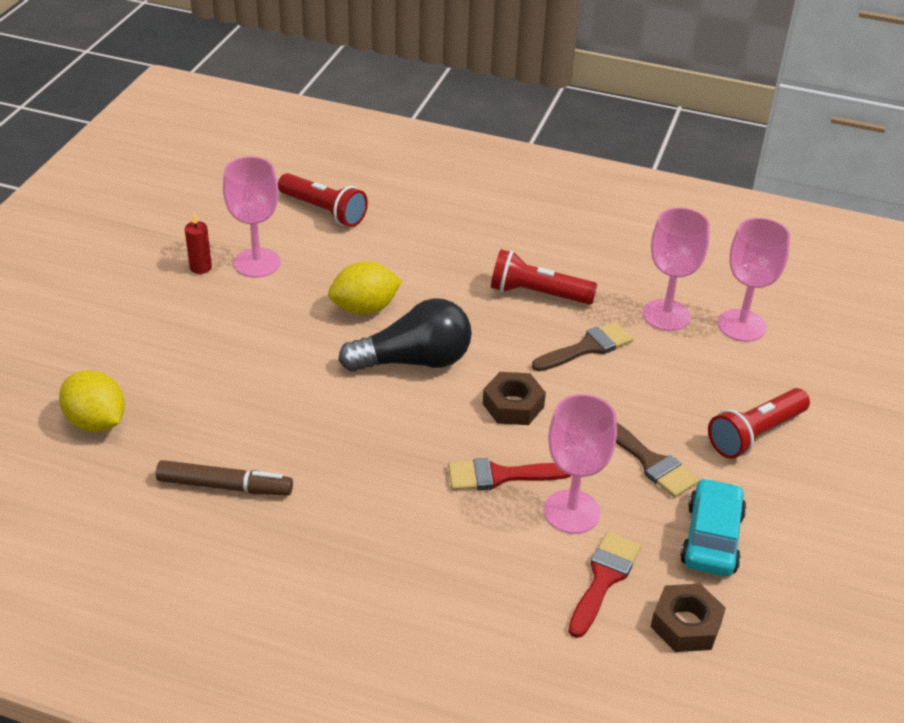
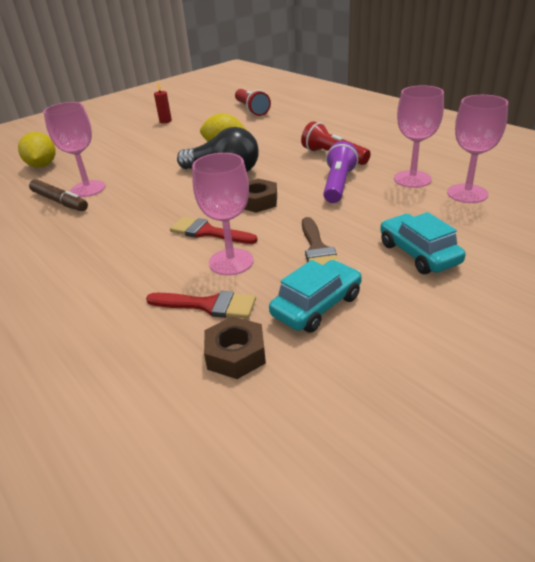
camera: 35 degrees right, 5 degrees down
(257, 263) = (193, 123): pink goblet -> pink goblet (88, 189)
(587, 347) = (338, 184): brown brush -> purple flashlight
(604, 579) = (208, 305): red brush -> red brush turned 45 degrees clockwise
(755, 434) = (418, 253): red flashlight -> turquoise car

